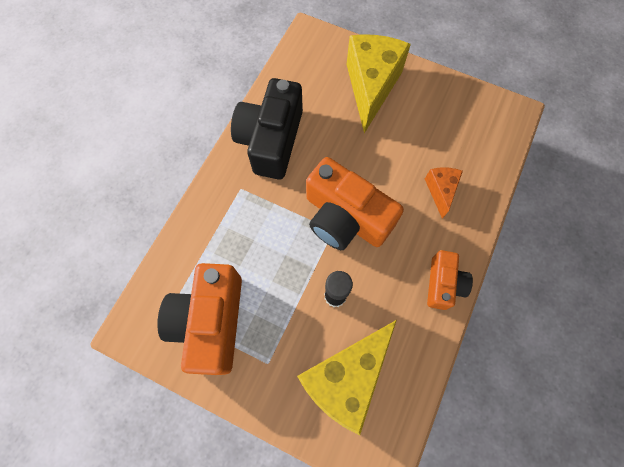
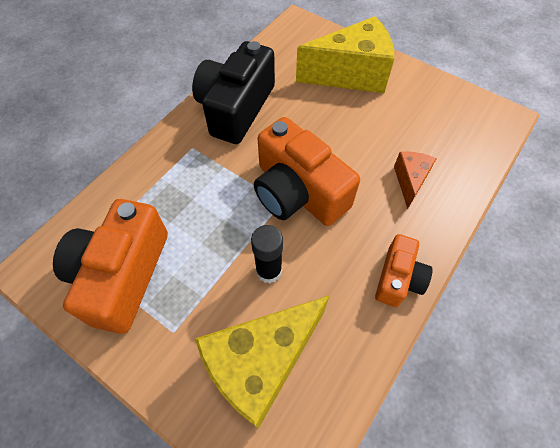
camera: 10 degrees right, 10 degrees down
(371, 87) = (351, 74): yellow cheese -> yellow cheese turned 60 degrees clockwise

